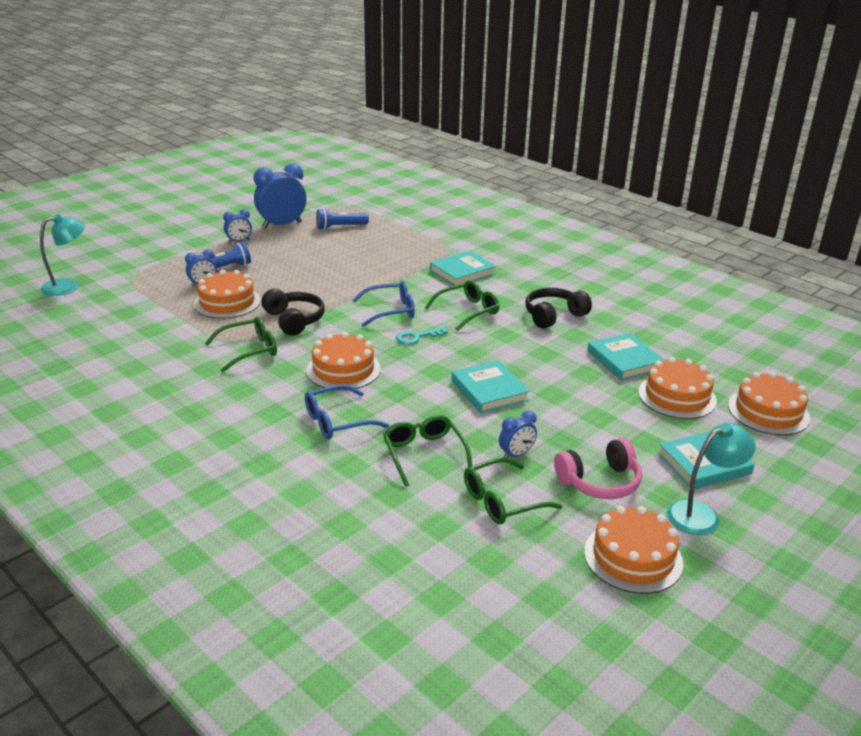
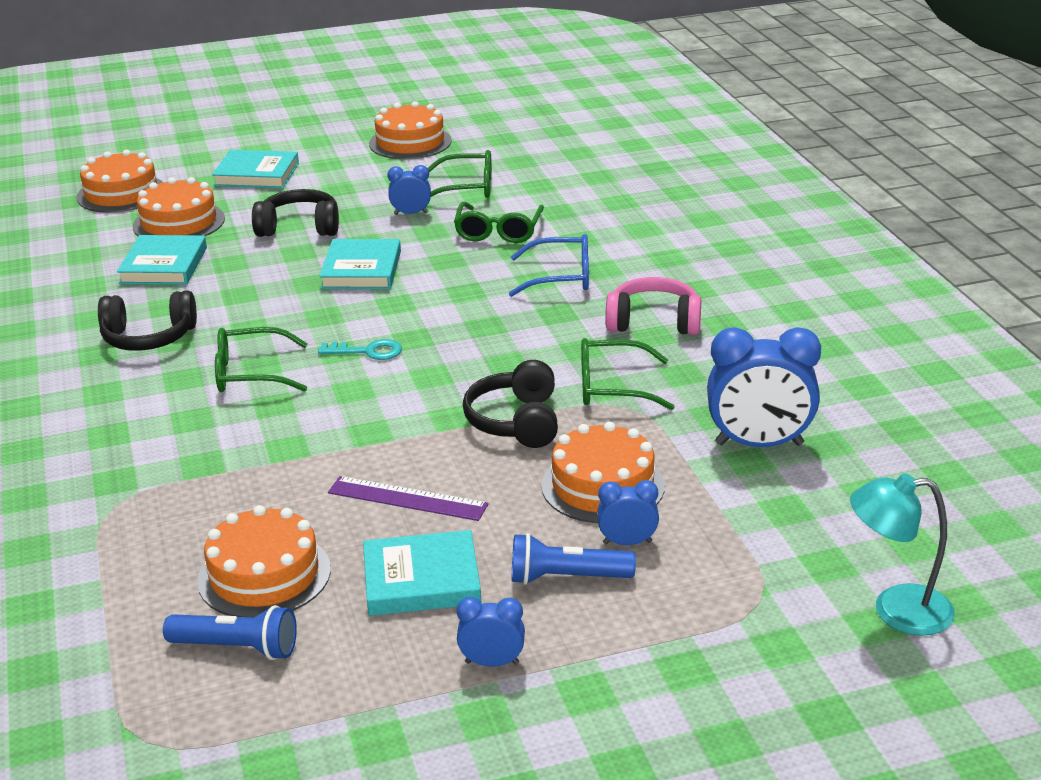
camera: 150 degrees left, 0 degrees up
(282, 225) = (356, 700): blue clock -> blue clock (759, 444)
(320, 278) = (407, 499): none -> purple ruler
(343, 369) = (506, 331): orange cake -> orange cake (264, 575)
(391, 311) = (357, 402): blue glasses -> none
(462, 272) = (160, 448): turquoise book -> turquoise book (421, 580)
(583, 415) = (299, 228): none -> black headphones
(599, 482) = (366, 182): pink headphones -> pink headphones (654, 322)
(701, 514) = (318, 150): turquoise lamp -> none

